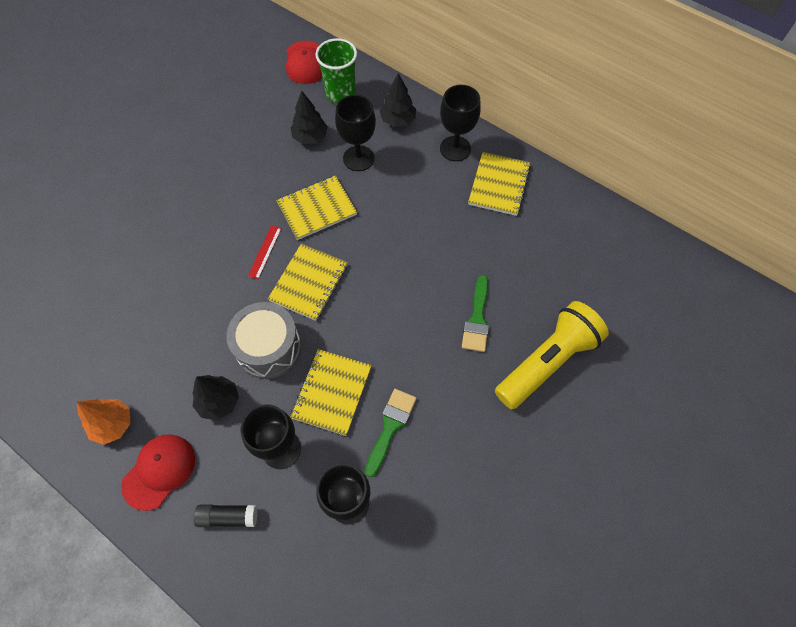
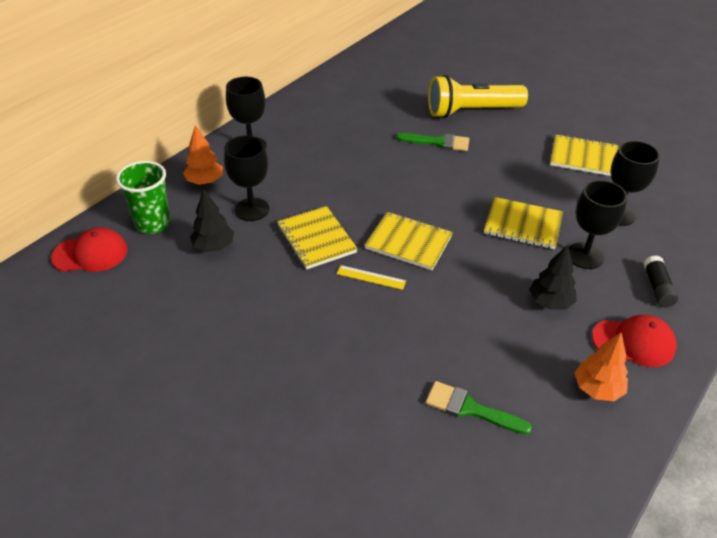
camera: 90 degrees left, 20 degrees down
(159, 471) = (634, 342): red cap -> red cap turned 150 degrees clockwise
(265, 252) = (371, 277): red ruler -> yellow ruler
(268, 347) = (485, 269): grey drum -> none
(390, 426) = (545, 191): green brush -> green brush (470, 408)
(398, 120) = (205, 182): black tree -> orange tree
(499, 185) = (298, 124): yellow notebook -> yellow notebook (583, 157)
(547, 361) = (471, 111): yellow flashlight -> yellow flashlight turned 60 degrees counterclockwise

